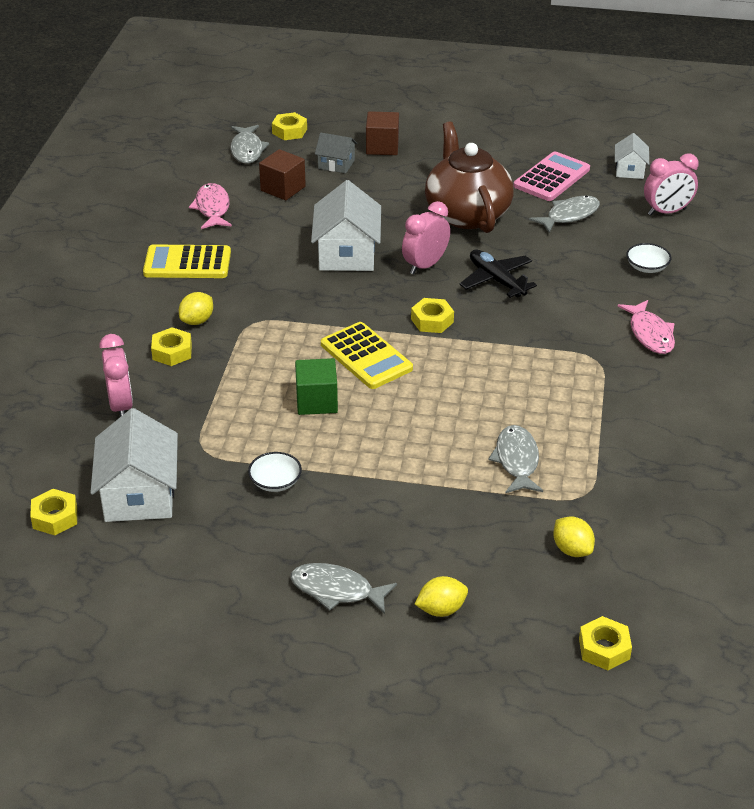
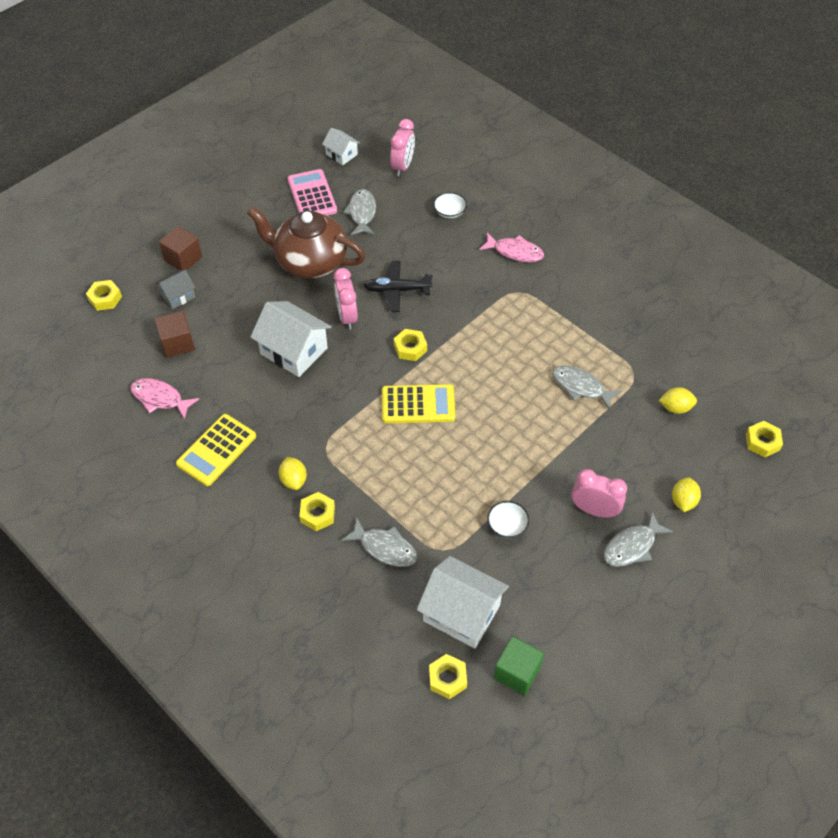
camera: 55 degrees left, 15 degrees up
(121, 406) = (354, 577): pink clock -> pink clock (594, 510)
(247, 150) = (103, 337): grey fish -> grey fish (385, 548)
(316, 401) = (443, 458): green cube -> green cube (517, 672)

